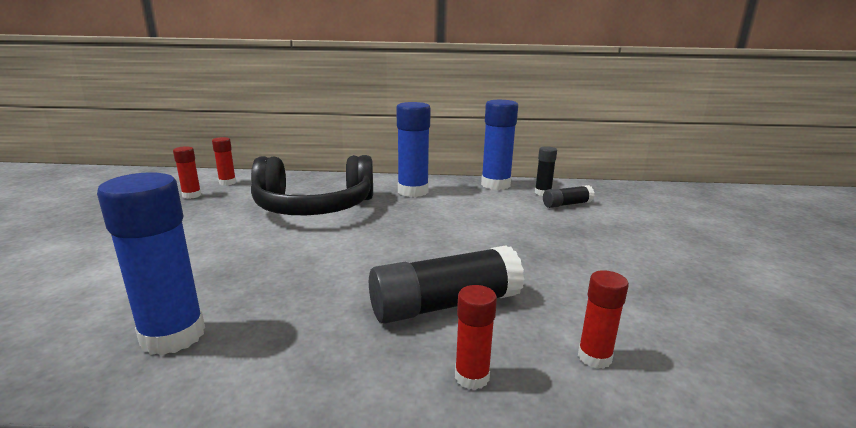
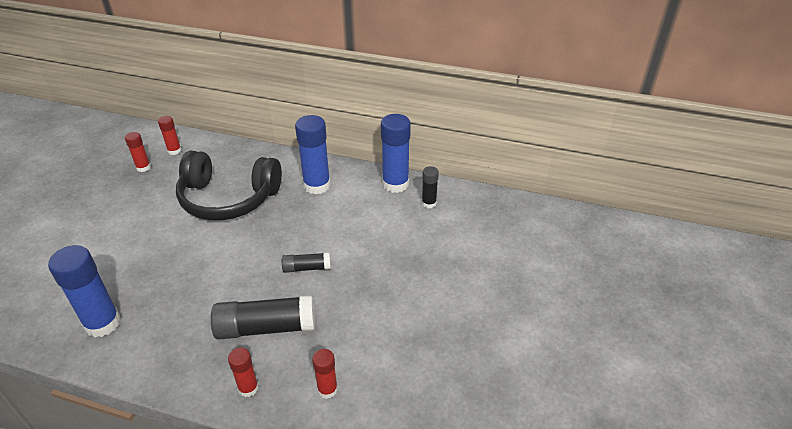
camera: 15 degrees right, 20 degrees up
(567, 204) = (436, 224): black glue stick -> black glue stick (307, 268)

